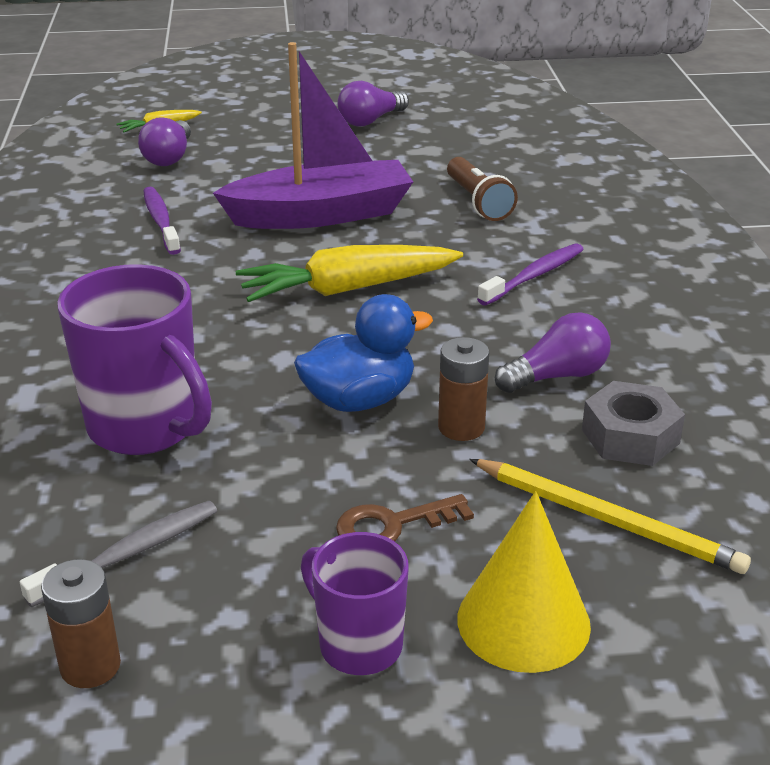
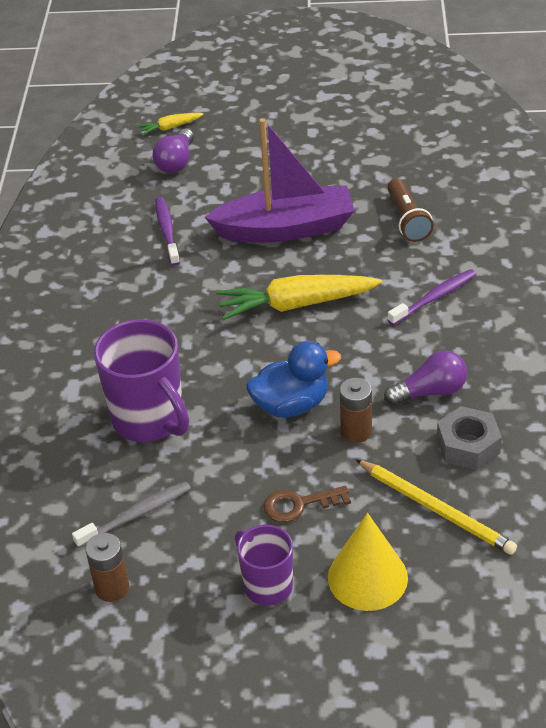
camera: 10 degrees right, 10 degrees up
(370, 120) = (338, 124): purple light bulb -> none

